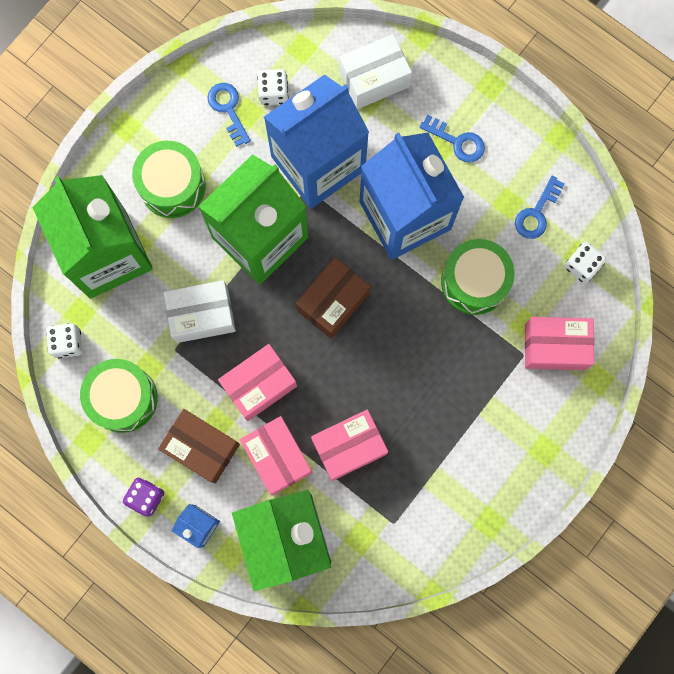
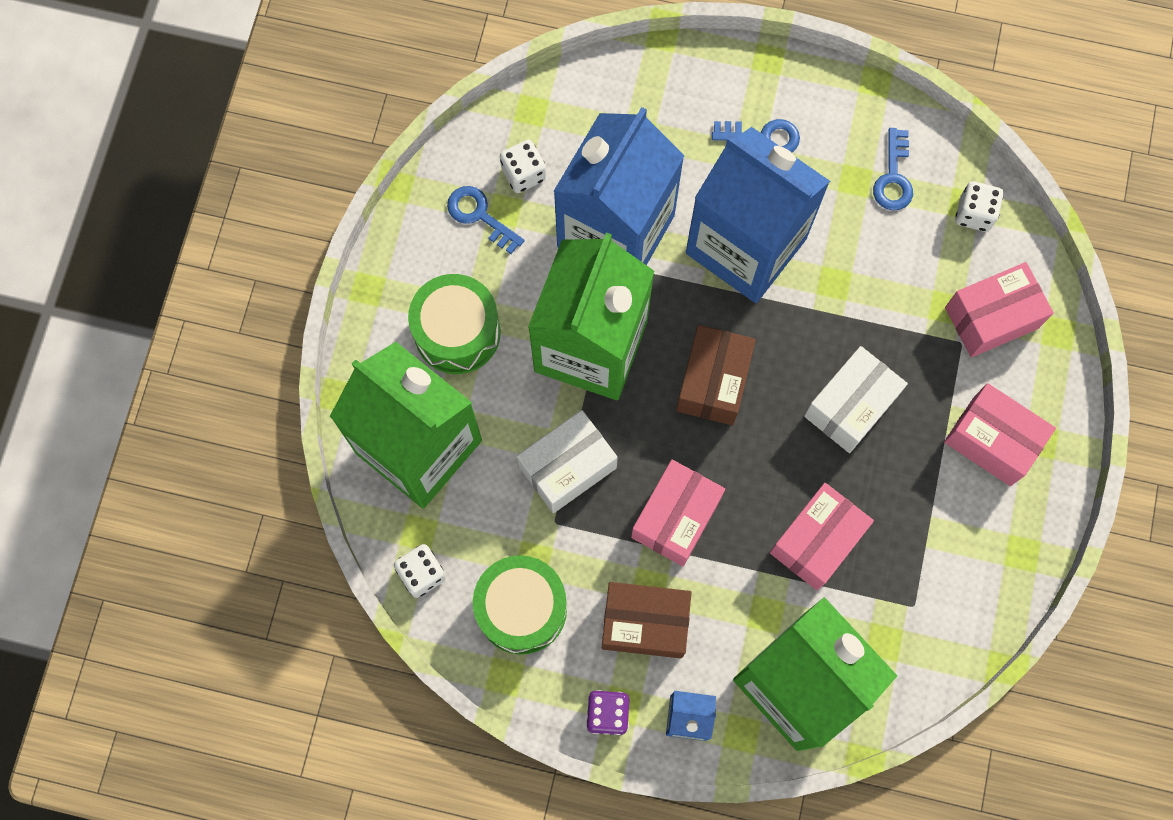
camera: 25 degrees left, 5 degrees down
(277, 457) = (739, 592): pink box -> pink box (992, 441)
(374, 79) = (632, 108): white box -> white box (850, 406)
(474, 282) = (863, 285): green drum -> none

